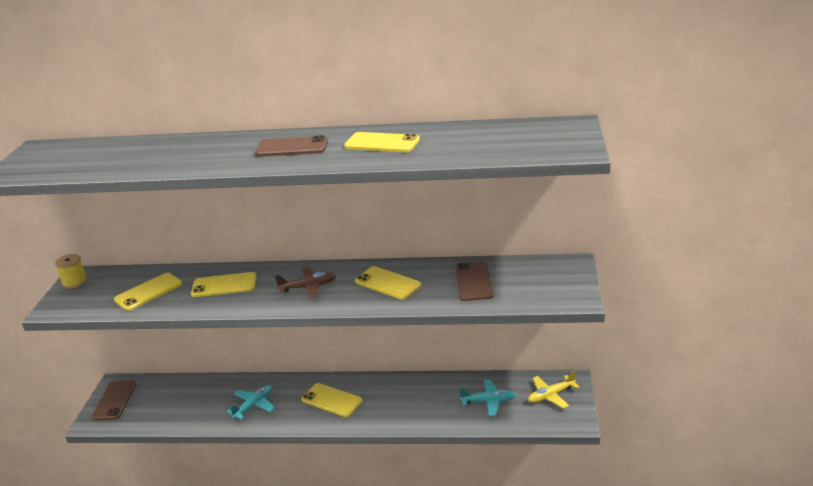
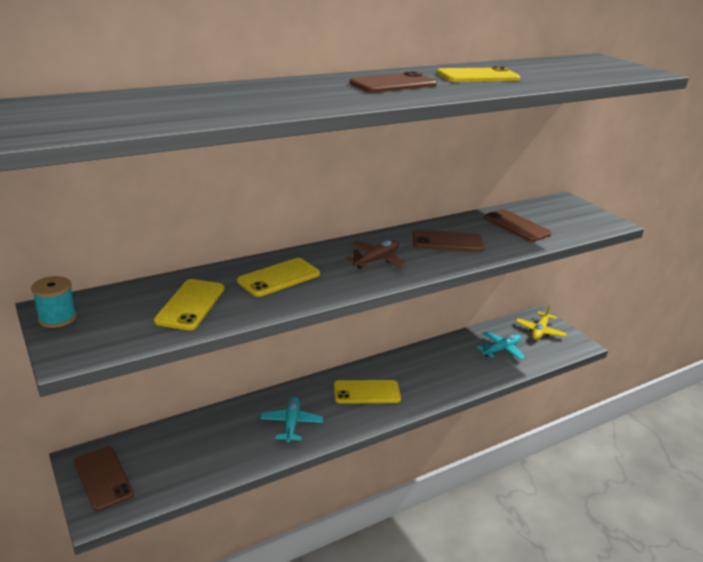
camera: 40 degrees left, 0 degrees up
(74, 282) = (57, 318): yellow spool -> turquoise spool
(387, 283) = (447, 242): yellow phone -> brown phone

